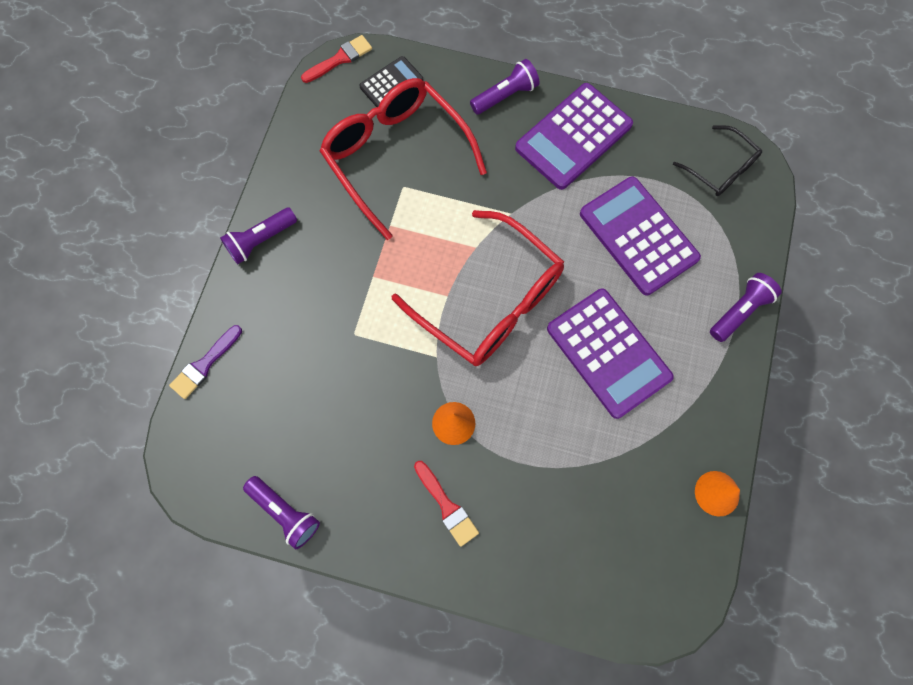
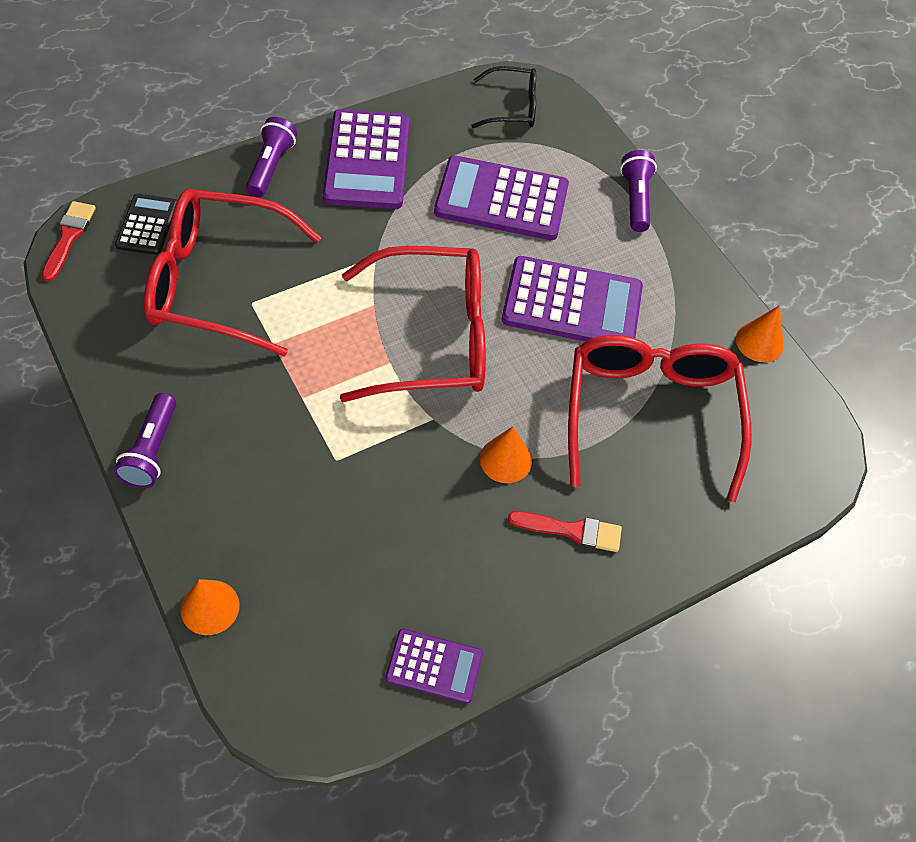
camera: 50 degrees left, 15 degrees down
(205, 364) = (210, 607): purple brush -> orange cone
(285, 512) = (434, 666): purple flashlight -> purple calculator
(580, 475) = (650, 413): none -> red glasses

